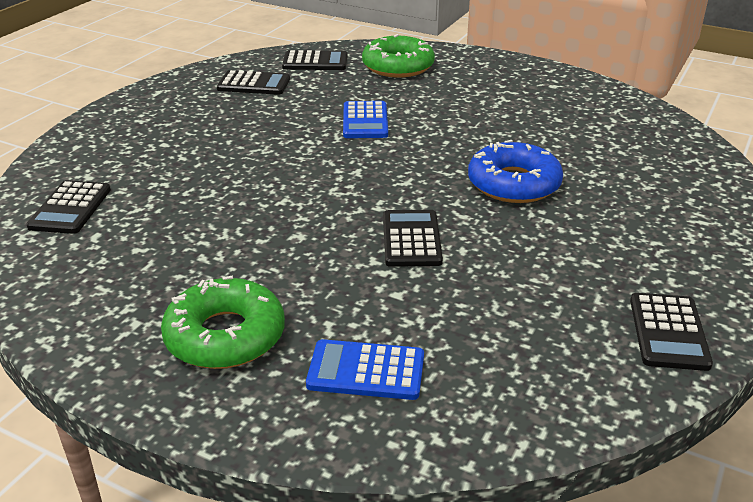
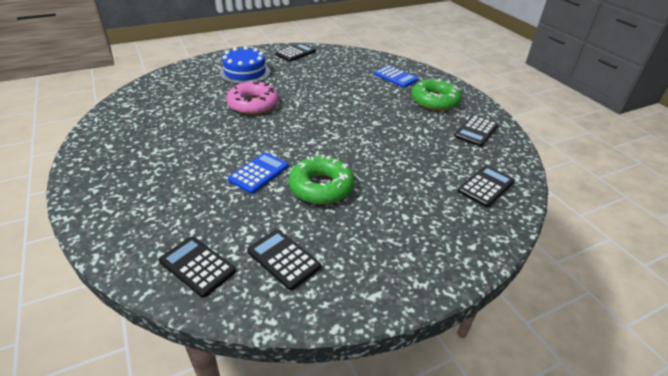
camera: 145 degrees left, 5 degrees up
(398, 66) = (151, 219): green donut -> green donut (321, 187)
(411, 239) = (331, 102): black calculator -> black calculator (476, 131)
(513, 184) = (253, 104): blue donut -> pink donut
(641, 230) = (245, 72): none -> blue cake

